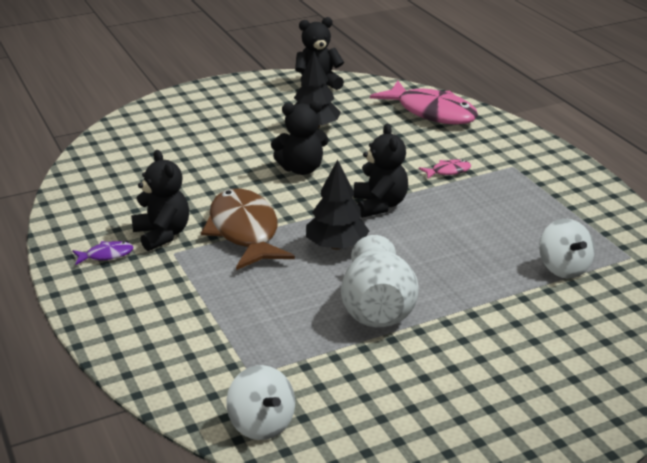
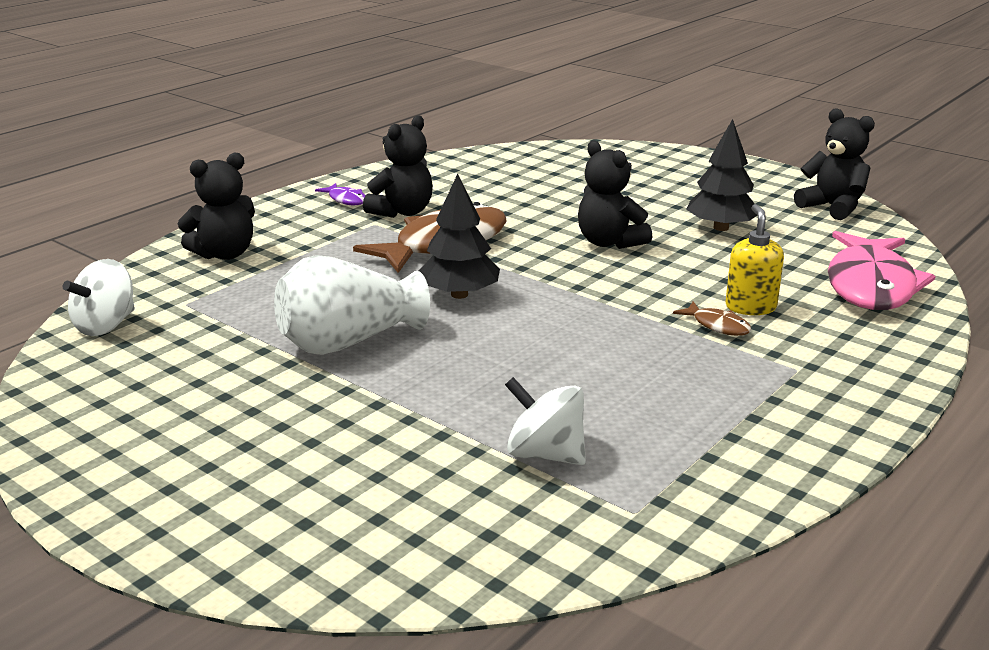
camera: 65 degrees right, 5 degrees down
(379, 205) = (577, 300): black teddy bear -> black teddy bear (225, 254)
(432, 154) = (750, 307): none -> yellow soap dispenser
(448, 171) = (717, 326): pink fish -> brown fish
(563, 268) = (545, 454): white spinning top -> white spinning top turned 75 degrees clockwise

